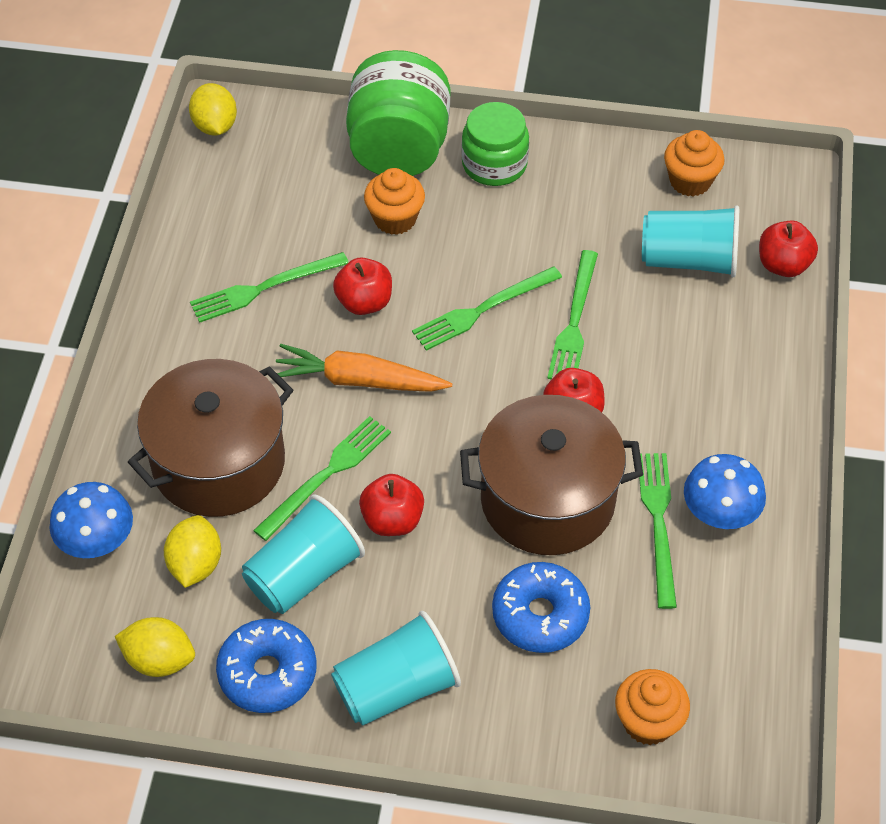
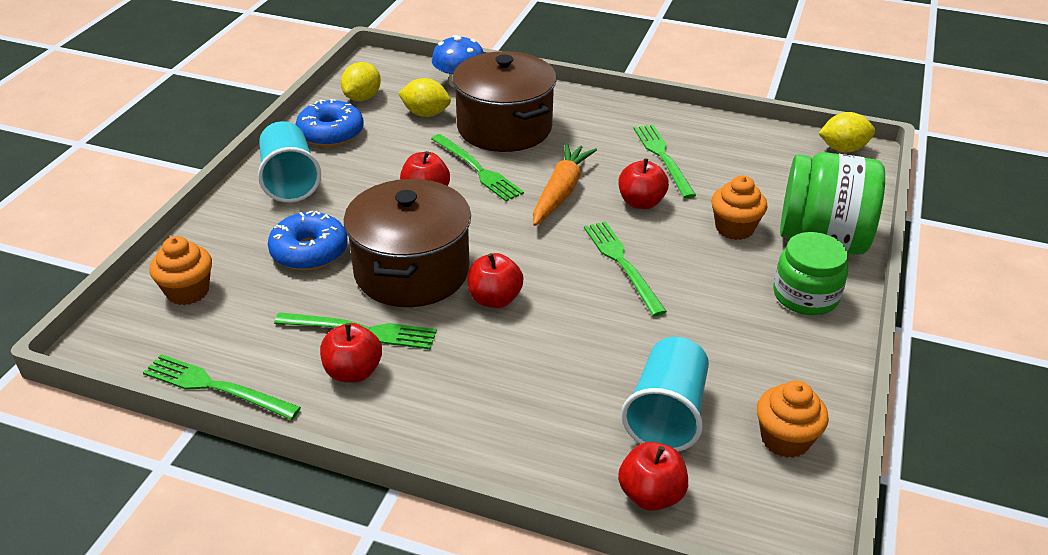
camera: 100 degrees right, 15 degrees down
(304, 574) = (398, 153): turquoise cup -> none
(574, 321) = (598, 317): green fork -> green fork (216, 387)
(719, 513) = (353, 372): blue mushroom -> red apple

